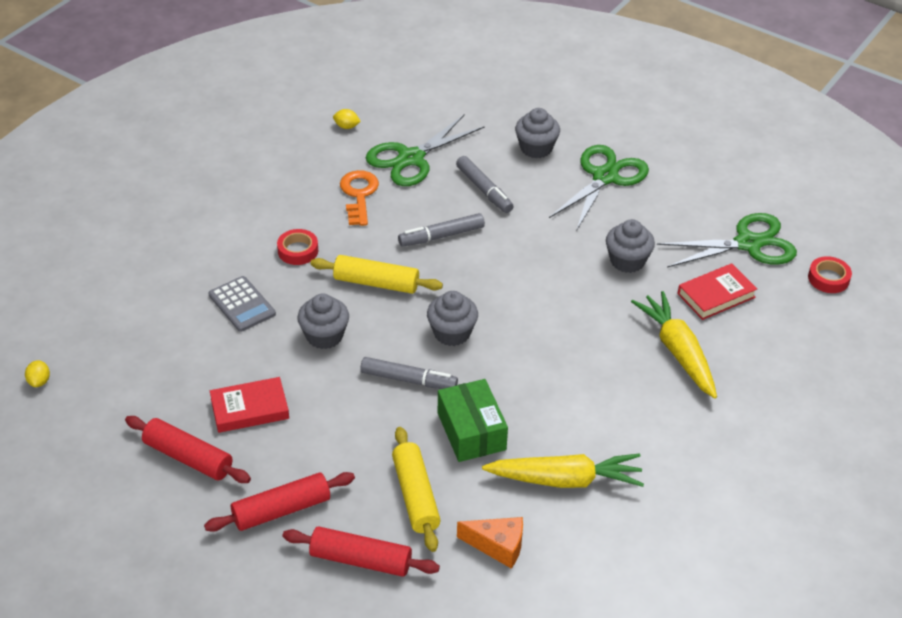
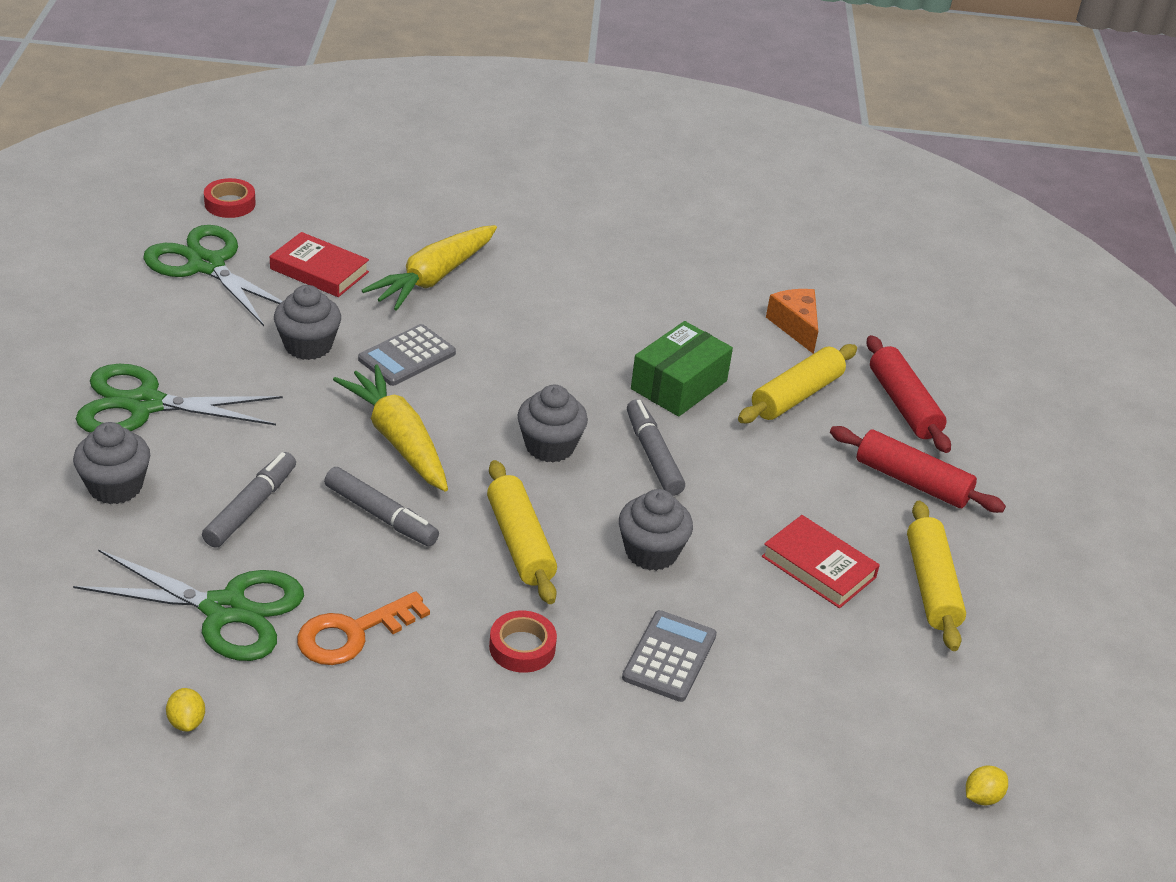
camera: 125 degrees left, 5 degrees down
(188, 458) = (931, 585): red rolling pin -> yellow rolling pin
(564, 480) = (678, 308): yellow carrot -> yellow carrot (398, 440)
(589, 302) = (407, 356): none -> grey calculator

